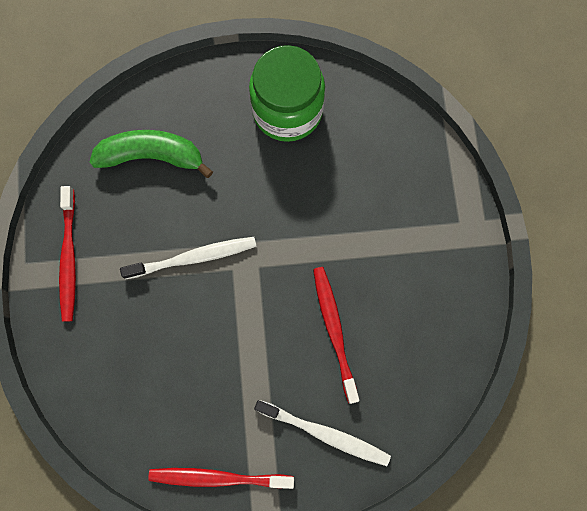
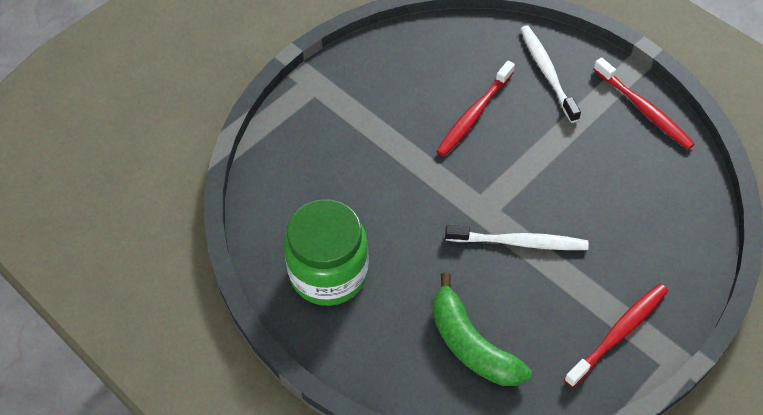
camera: 130 degrees left, 20 degrees down
(194, 258) = (519, 242): white toothbrush -> white toothbrush turned 150 degrees clockwise

